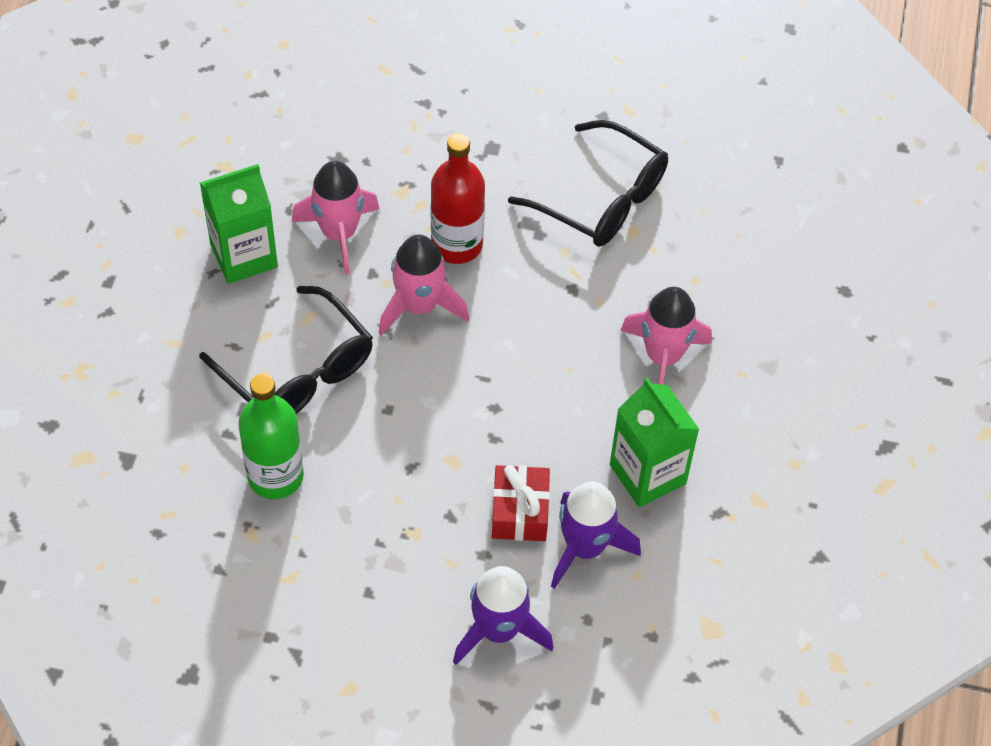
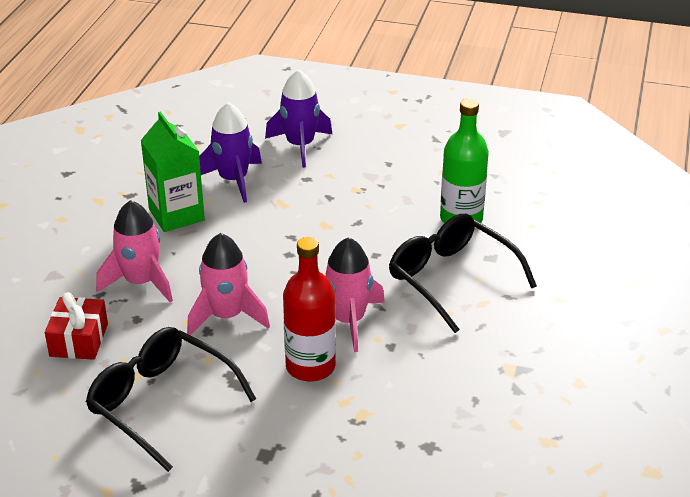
camera: 175 degrees left, 20 degrees down
(244, 256) = (512, 361): green carton -> none
(339, 234) = (423, 378): pink rocket -> pink rocket (226, 316)
(519, 512) = (277, 197): red gift -> red gift (79, 340)

